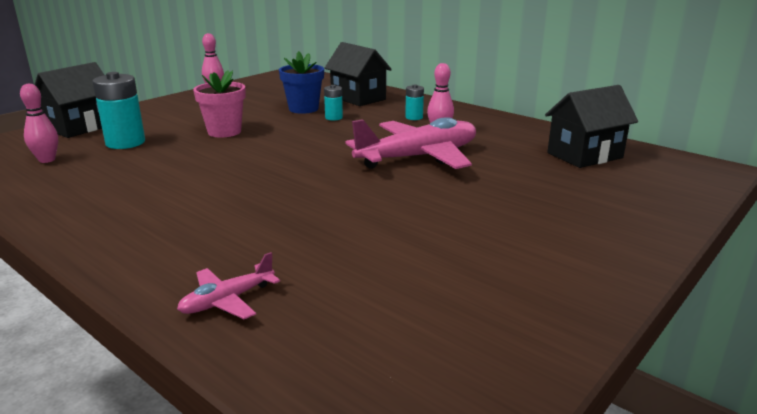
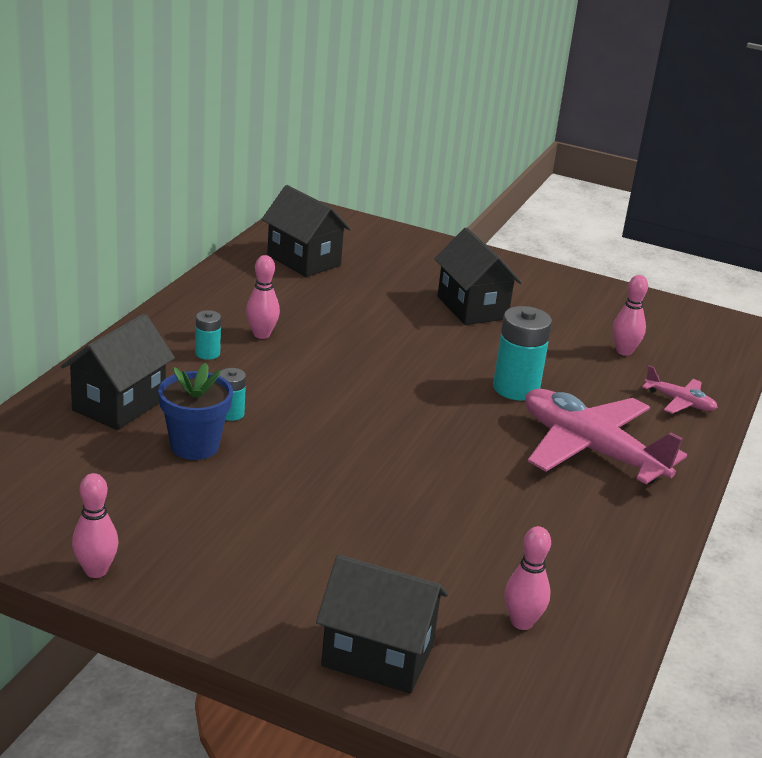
camera: 110 degrees left, 5 degrees up
(125, 143) = (421, 573): turquoise battery -> turquoise battery (516, 388)
(224, 132) = (332, 495): pink flower pot -> none
(367, 292) = (624, 351): none -> pink bowling pin
(418, 157) = (356, 344): pink plane -> pink plane (590, 450)
(491, 215) = (472, 308): none -> black house

